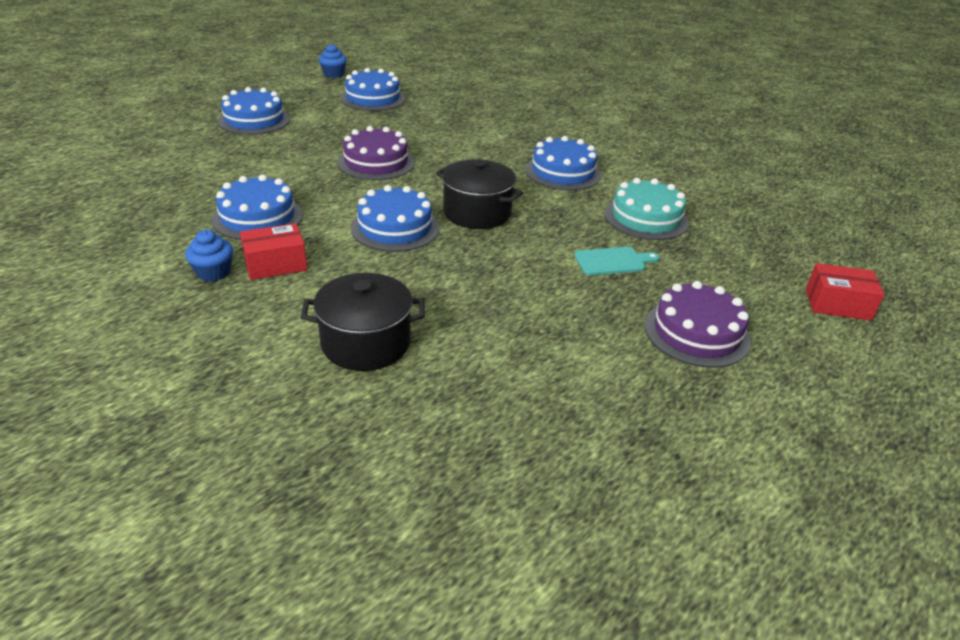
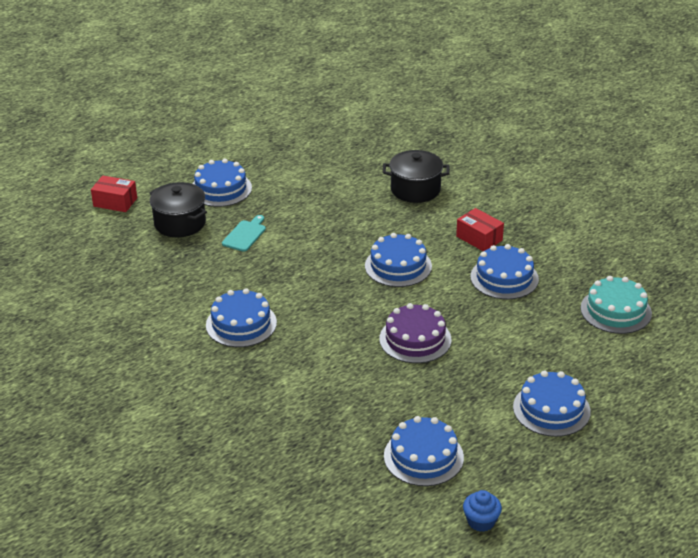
camera: 170 degrees left, 0 degrees up
(213, 272) = (518, 233): blue cupcake -> none
(275, 264) = (479, 238): red box -> red box turned 60 degrees clockwise
(477, 213) = (332, 278): black pot -> black pot (180, 223)
(613, 261) = (245, 235): turquoise cutting board -> turquoise cutting board turned 120 degrees clockwise
(646, 218) = (196, 271): turquoise cake -> turquoise cake (616, 311)
(696, 333) = (221, 189): purple cake -> blue cake

